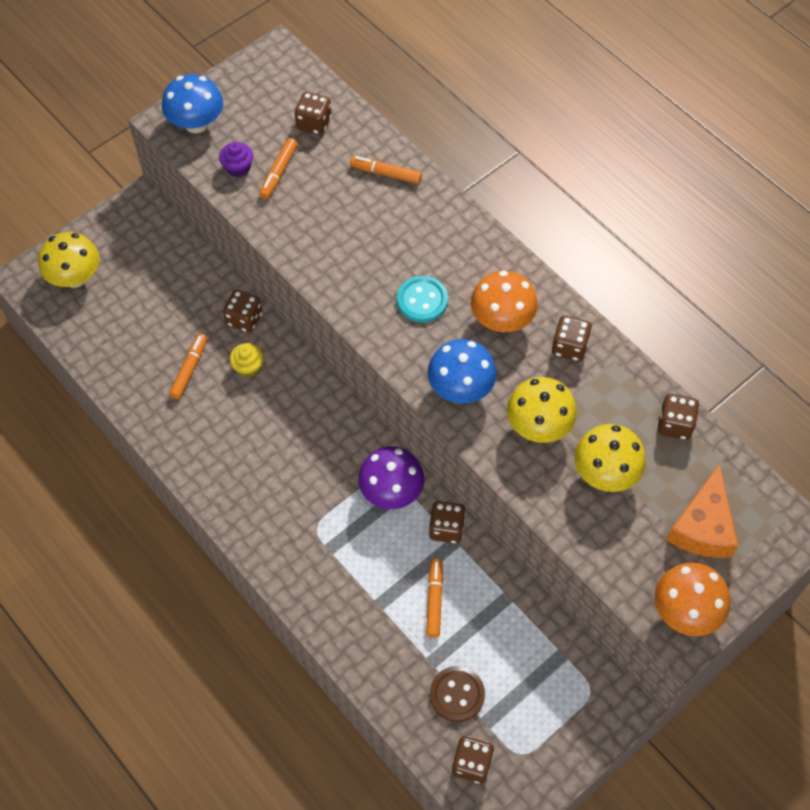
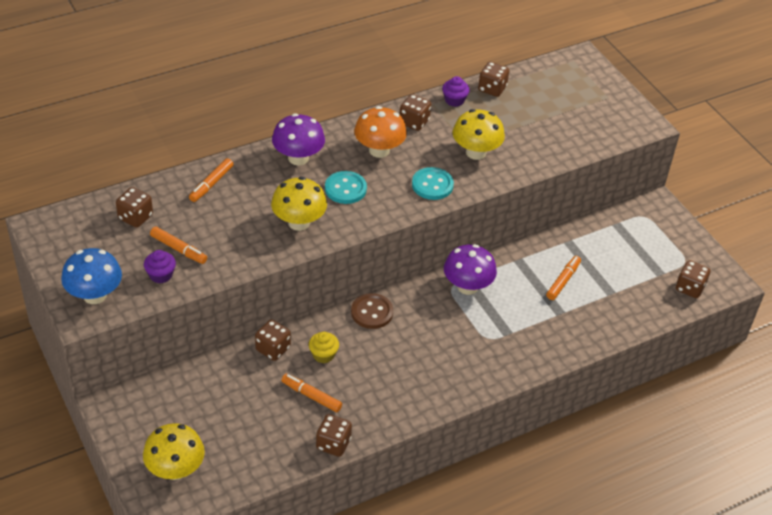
camera: 80 degrees left, 15 degrees down
(434, 600) = (563, 281): orange marker -> orange marker turned 105 degrees clockwise
(446, 528) = (506, 262): brown dice -> brown dice (333, 444)
(457, 242) = (298, 158): none -> purple mushroom
(457, 694) = (638, 284): brown button -> brown button (372, 312)
(460, 389) = (432, 185): blue mushroom -> turquoise button
(605, 473) = (521, 129): yellow mushroom -> yellow mushroom (299, 222)
(631, 384) = (454, 100): none -> purple cupcake
(685, 611) = (630, 119): orange mushroom -> none
(702, 526) = (571, 96): orange cheese -> none

